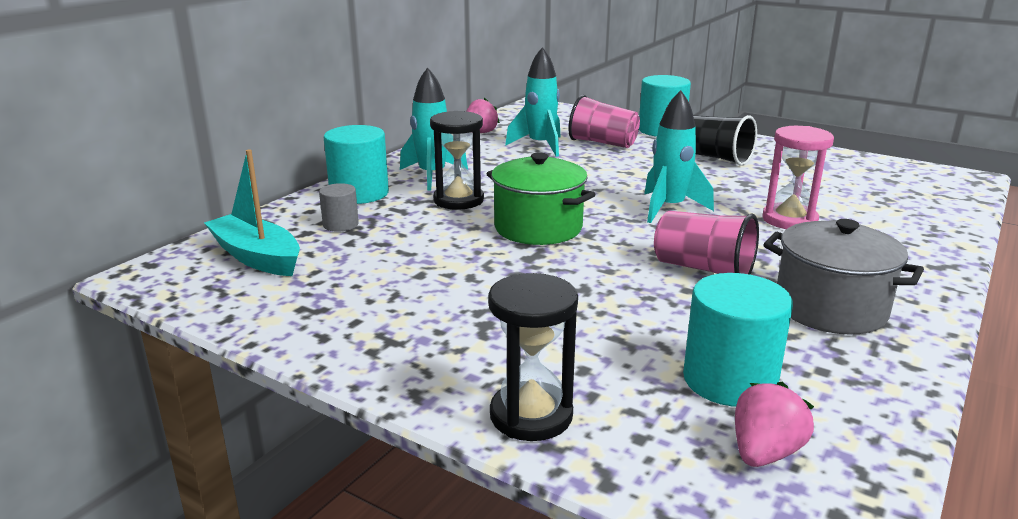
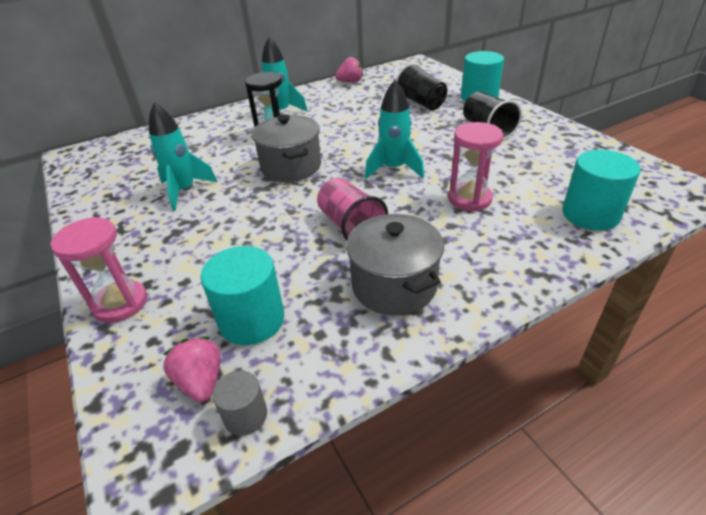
camera: 30 degrees right, 15 degrees up
(257, 257) = (128, 154): turquoise boat -> none
(340, 224) = (191, 140): grey cylinder -> grey cylinder (245, 415)
(359, 193) = (227, 119): turquoise cylinder -> turquoise cylinder (590, 214)
(531, 415) = (120, 303): black hourglass -> pink hourglass
(538, 228) = (291, 167): green pot -> grey pot
(540, 146) = (376, 98): turquoise rocket -> turquoise rocket (184, 191)
(603, 143) = (421, 103): pink cup -> black cup
(764, 453) = (201, 382): pink strawberry -> pink strawberry turned 90 degrees counterclockwise

